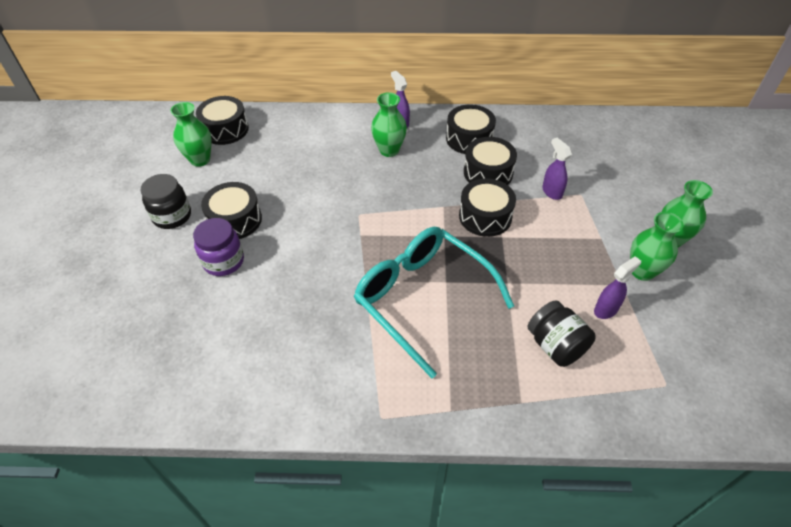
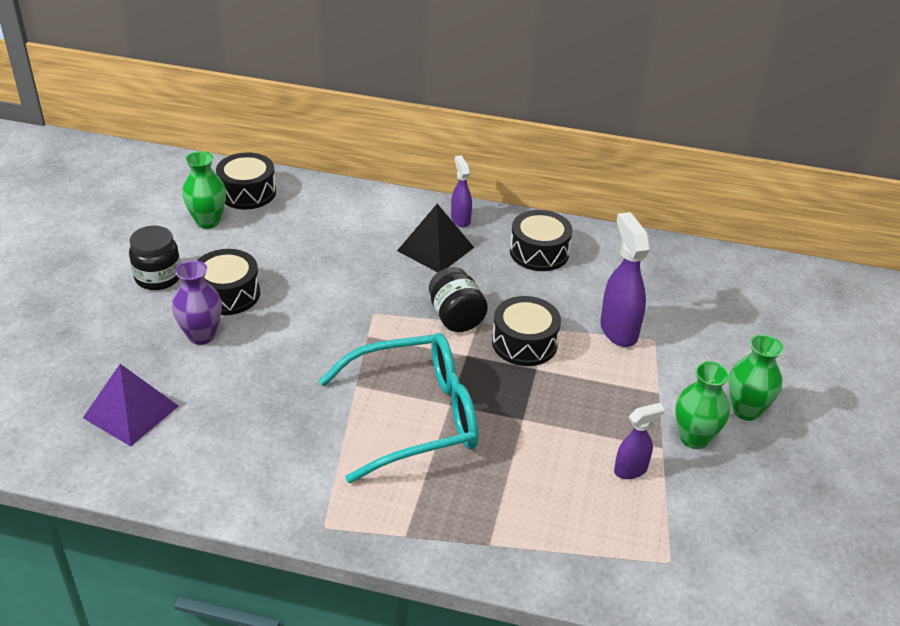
camera: 10 degrees right, 10 degrees down
(182, 345) = (131, 412): none -> purple pyramid
(223, 261) = (201, 335): purple jar -> purple vase
(389, 150) = (435, 249): green vase -> black pyramid
(422, 298) = (415, 416): turquoise glasses -> turquoise glasses turned 105 degrees clockwise
(488, 173) = (547, 295): black drum -> none
(551, 192) = (618, 330): purple spray bottle -> purple spray bottle, size x1.68
(556, 346) = (554, 495): black jar -> black jar (456, 317)

